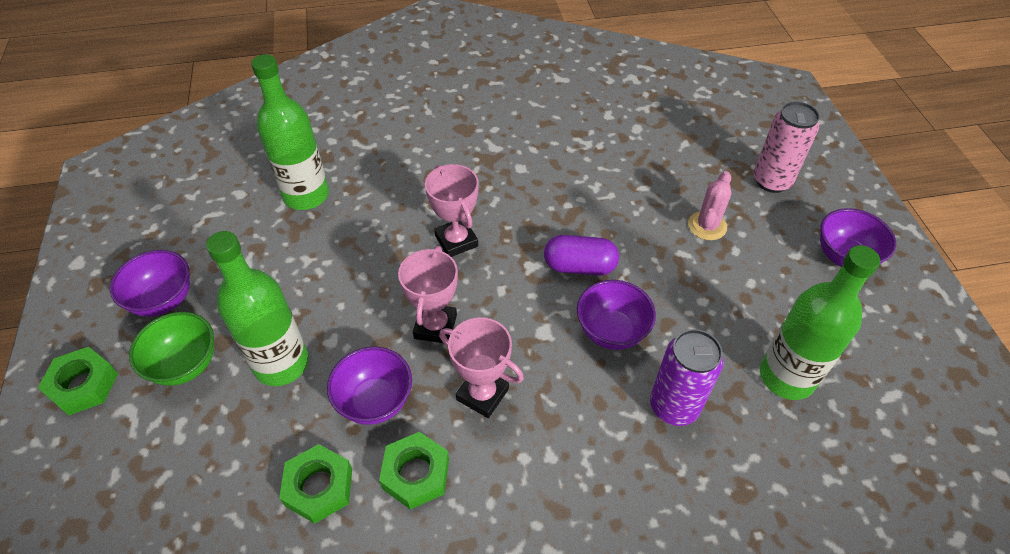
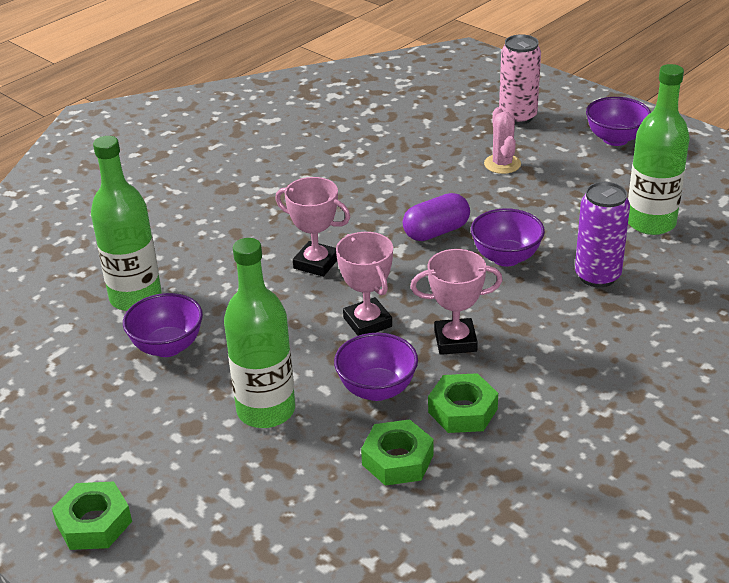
camera: 35 degrees left, 15 degrees down
(163, 300) = (92, 431): purple bowl -> purple bowl (167, 347)
(185, 365) = (177, 458): green bowl -> none

